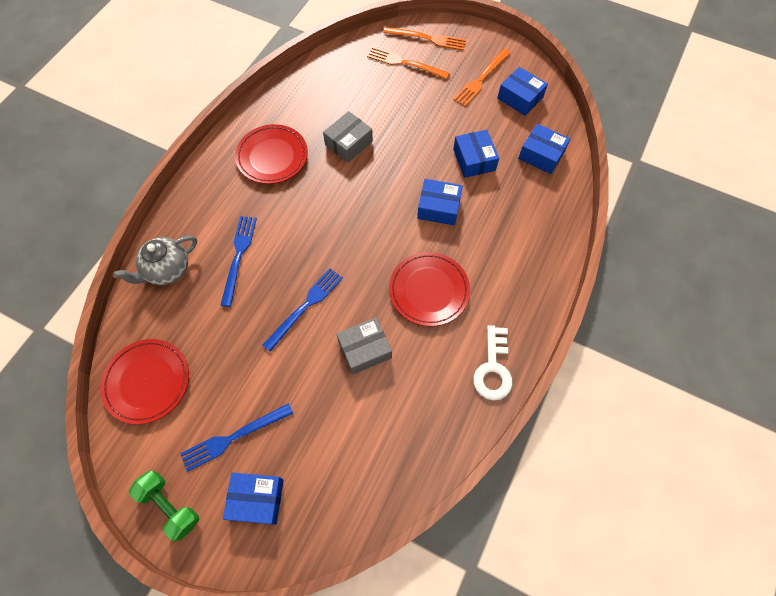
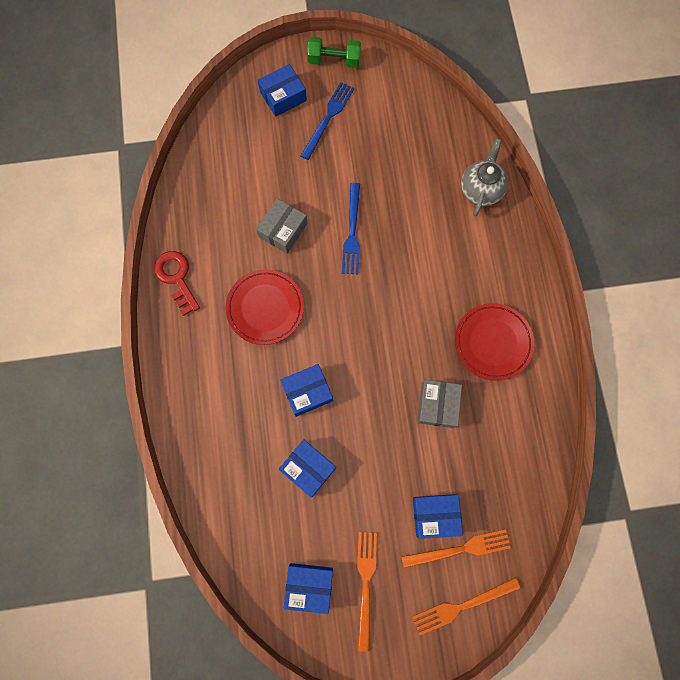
camera: 145 degrees right, 10 degrees up
(147, 382) = (417, 112): red plate -> none
(238, 256) = (437, 236): blue fork -> none
(493, 368) = (176, 278): white key -> red key
(541, 155) = (247, 520): blue box -> blue box (435, 515)

